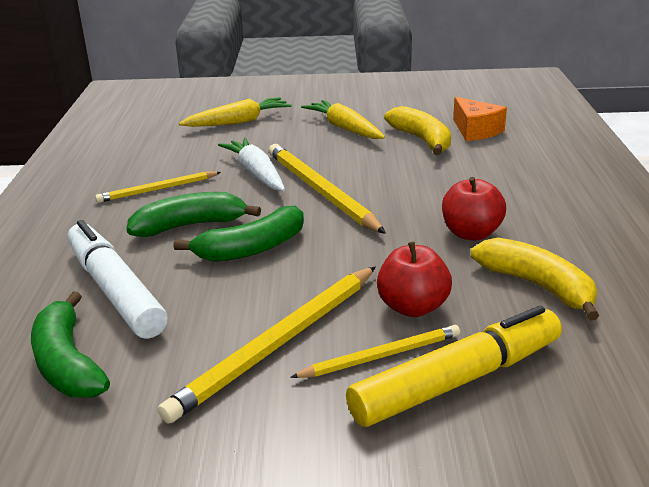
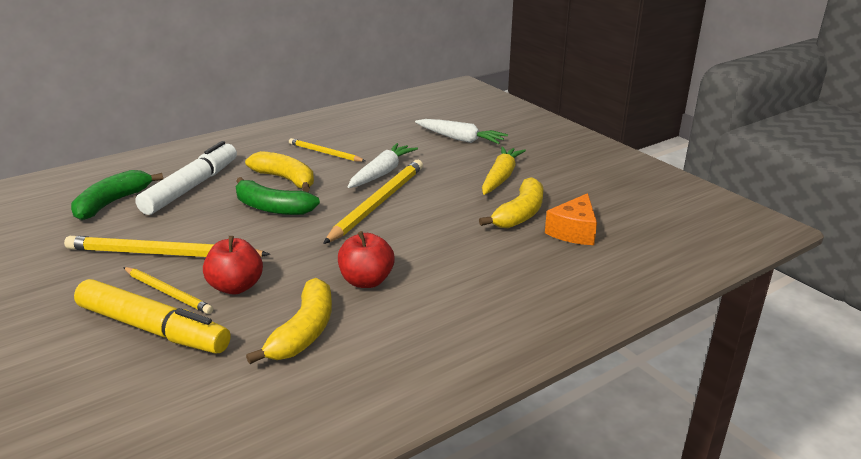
camera: 55 degrees right, 0 degrees up
(190, 225) = (286, 179): green banana -> yellow banana
(238, 122) = (460, 139): yellow carrot -> white carrot

